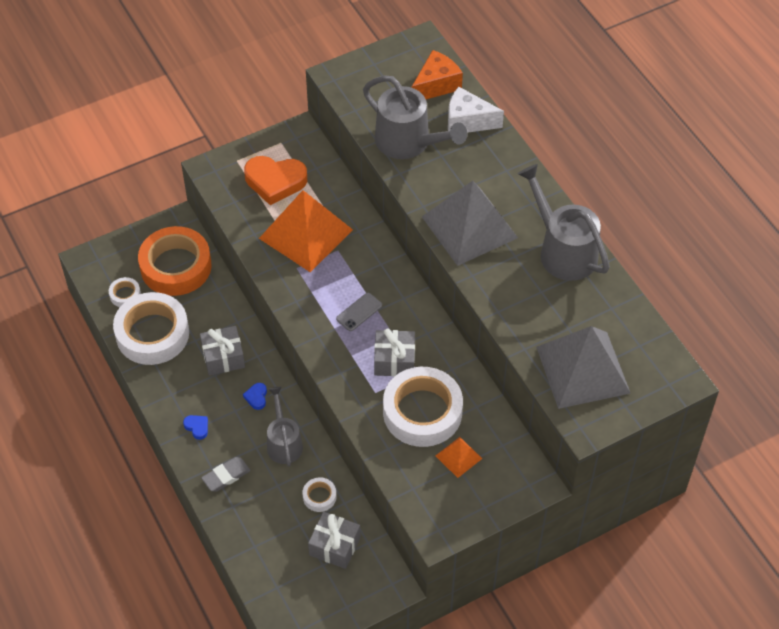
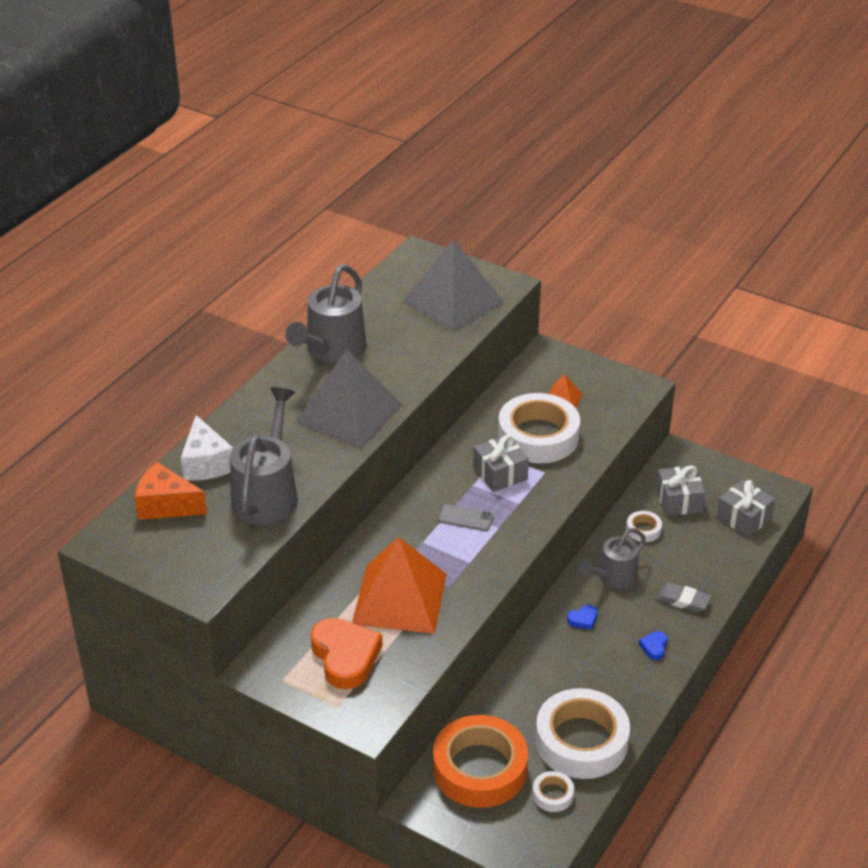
camera: 120 degrees left, 15 degrees down
(223, 357) = (560, 667): grey gift -> grey gift (743, 518)

